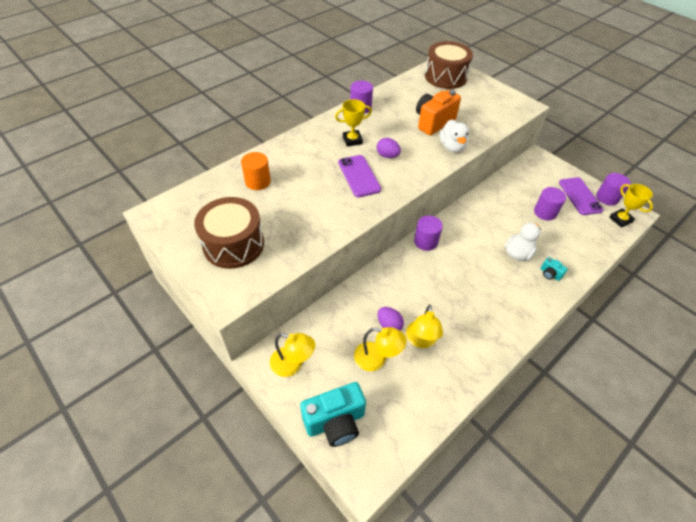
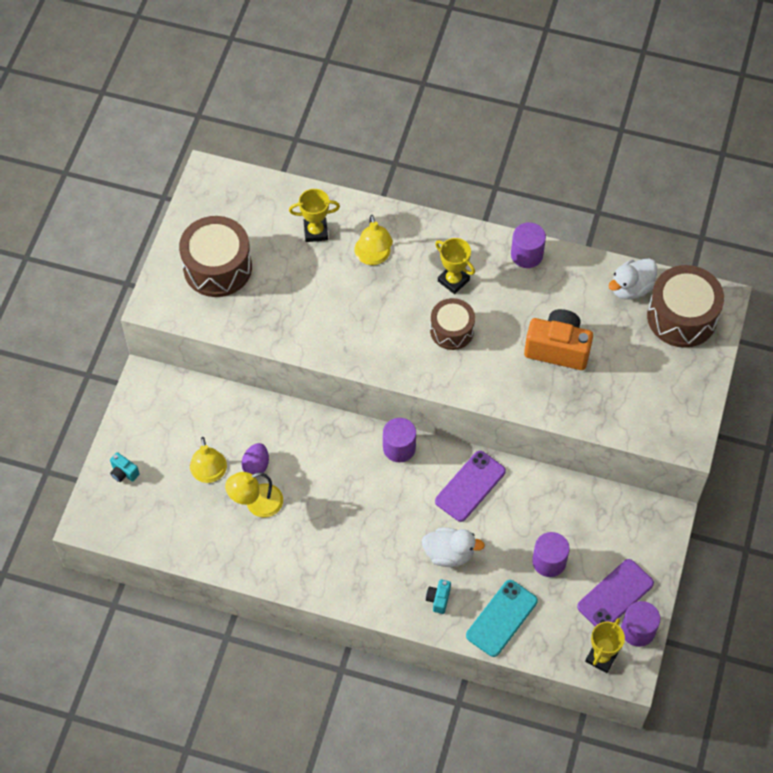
camera: 60 degrees right, 10 degrees up
(258, 181) = (315, 232): orange cylinder -> yellow trophy
(293, 364) = (158, 406): yellow lamp -> yellow lamp (373, 257)
(335, 422) = (124, 473): turquoise camera -> turquoise camera, size x0.45
(359, 176) = (394, 320): purple phone -> purple phone (470, 486)
(387, 156) = (452, 330): purple egg -> brown drum
(452, 147) = (521, 390): white duck -> white duck (631, 288)
(576, 250) = (501, 618): none -> turquoise phone

